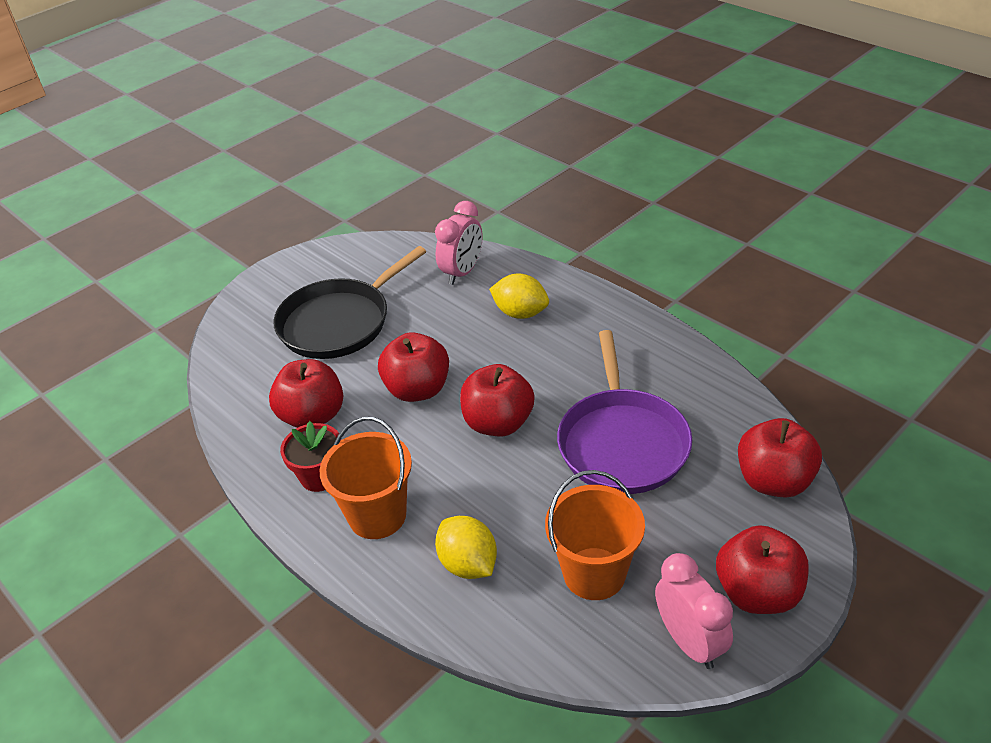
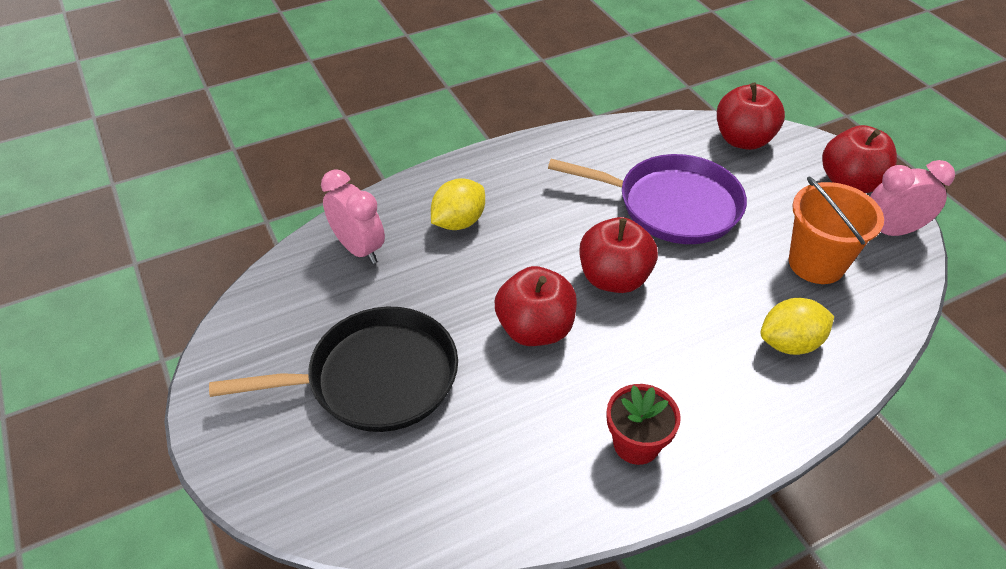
camera: 75 degrees left, 5 degrees up
(312, 416) = (534, 435): red apple -> none
(339, 322) = (375, 378): black pan -> black pan turned 75 degrees counterclockwise
(377, 515) = (710, 401): orange bucket -> none

